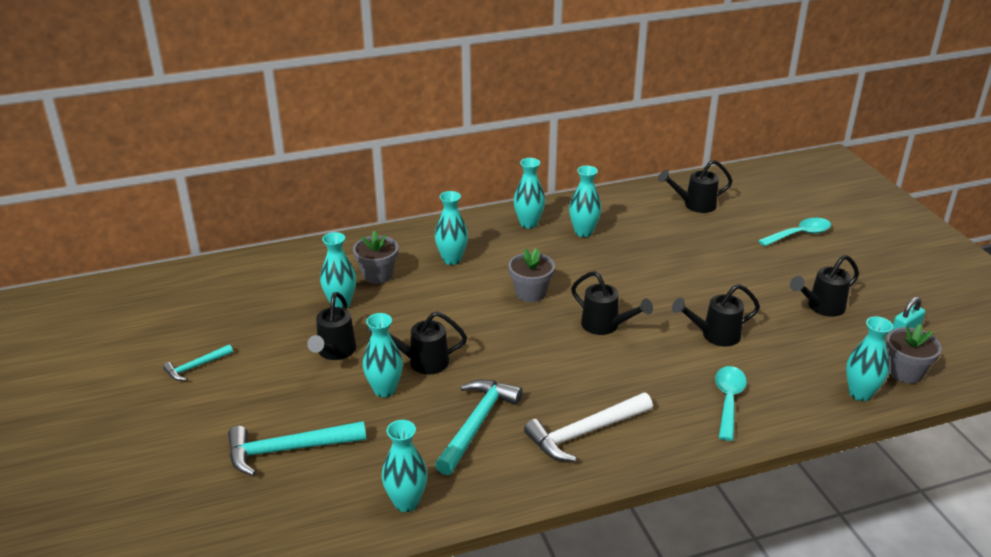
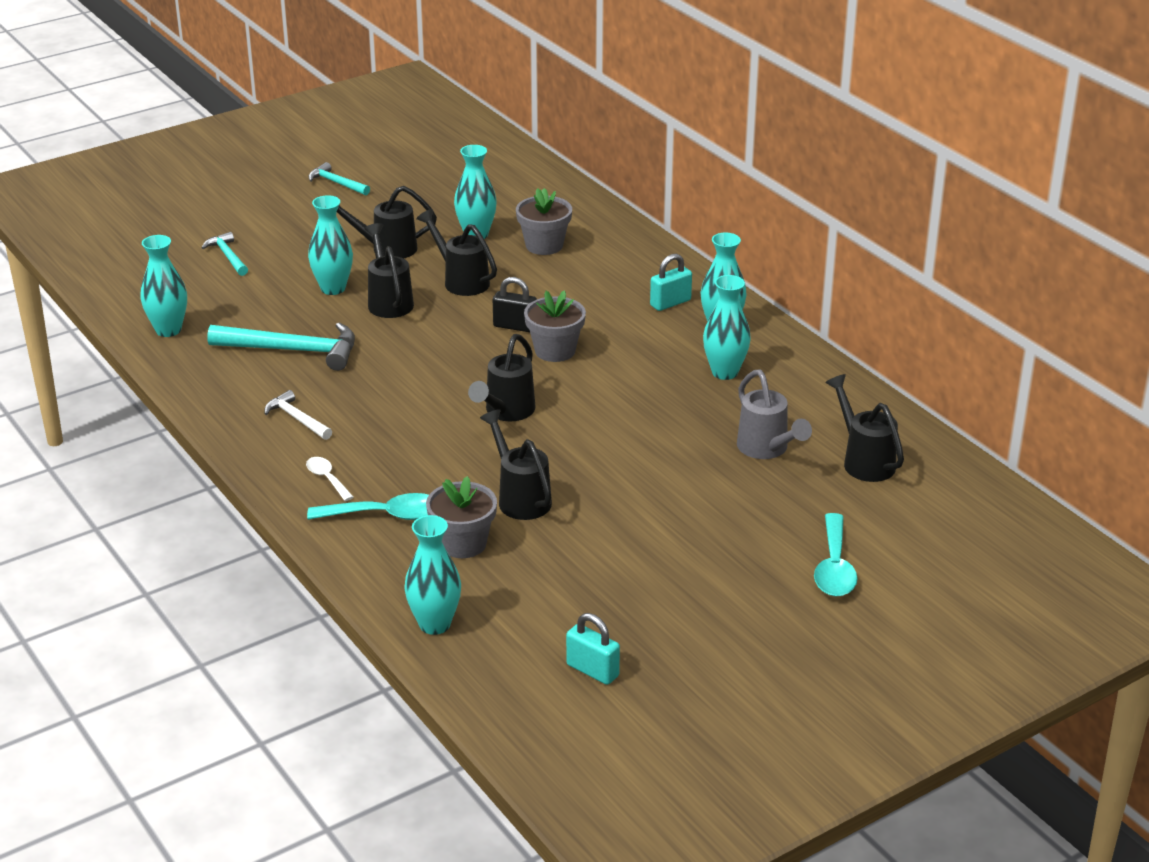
camera: 75 degrees right, 0 degrees up
(288, 450) = (228, 256): turquoise hammer -> turquoise hammer, size x0.55
(452, 259) = (602, 286): turquoise vase -> none
(488, 237) = (670, 303): none -> turquoise padlock
(489, 305) = (515, 326): none -> black padlock
(585, 433) = (297, 419): white hammer -> white hammer, size x0.55
(675, 425) = (327, 479): none -> white spoon
(676, 233) = (767, 450): none -> grey watering can
(799, 234) = (834, 567): turquoise spoon -> turquoise spoon turned 45 degrees clockwise
(821, 307) = (630, 590): black watering can -> black watering can (461, 280)
(905, 372) = (498, 667): grey flower pot -> grey flower pot (463, 543)

